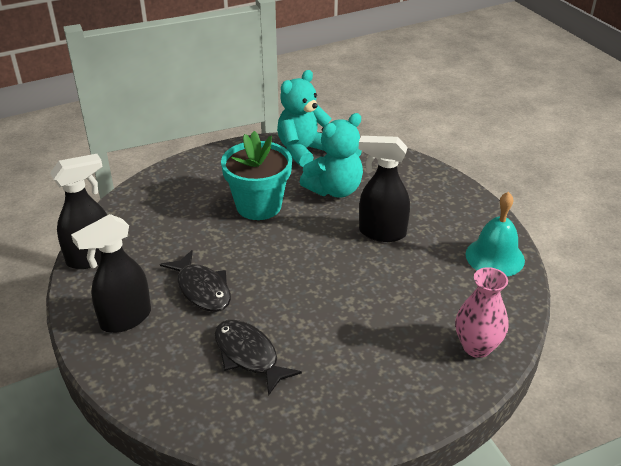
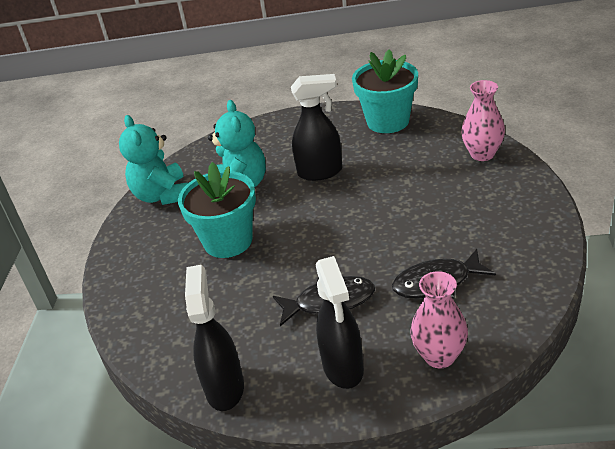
camera: 60 degrees left, 0 degrees up
(152, 379) = (439, 356): none -> pink vase
(381, 233) = (320, 172): black spray bottle -> black spray bottle turned 135 degrees counterclockwise
(495, 257) = (388, 121): turquoise bell -> turquoise flower pot

